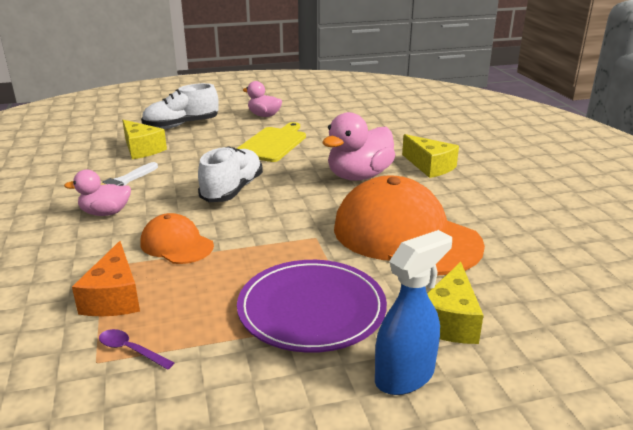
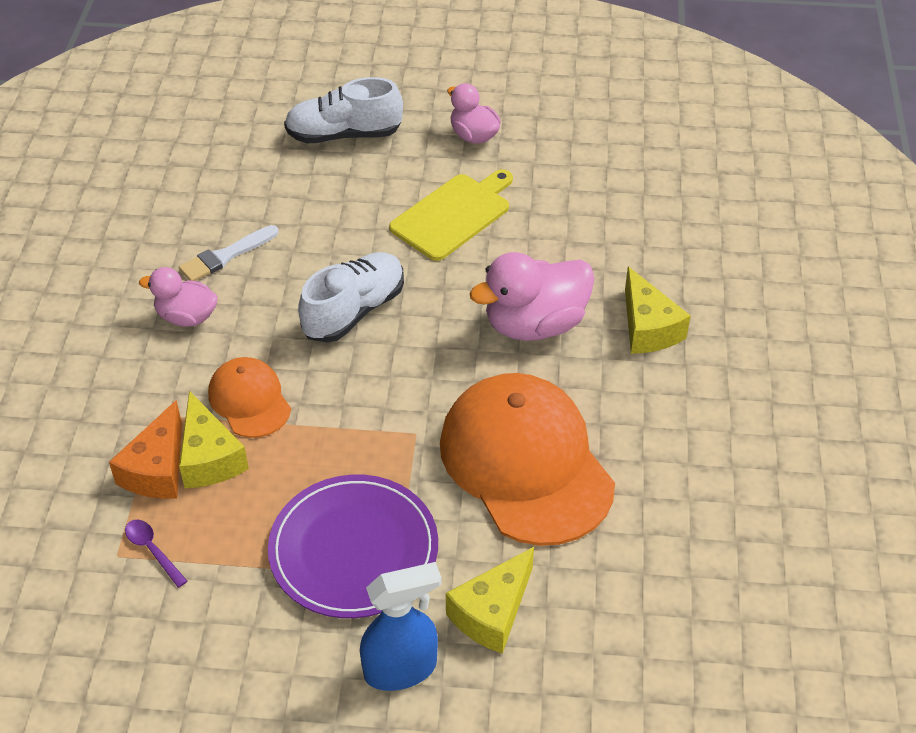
camera: 20 degrees right, 20 degrees up
(141, 149) = (270, 185): yellow cheese -> yellow cheese (209, 457)

